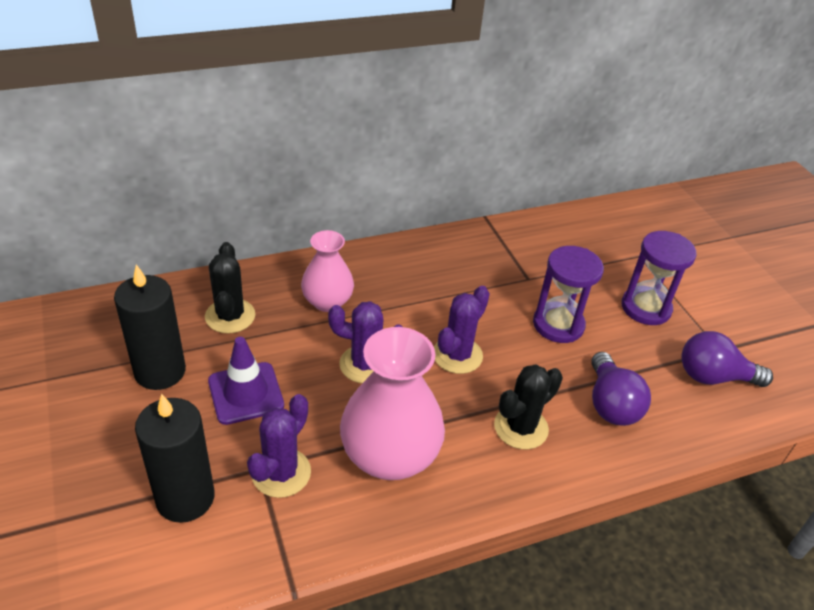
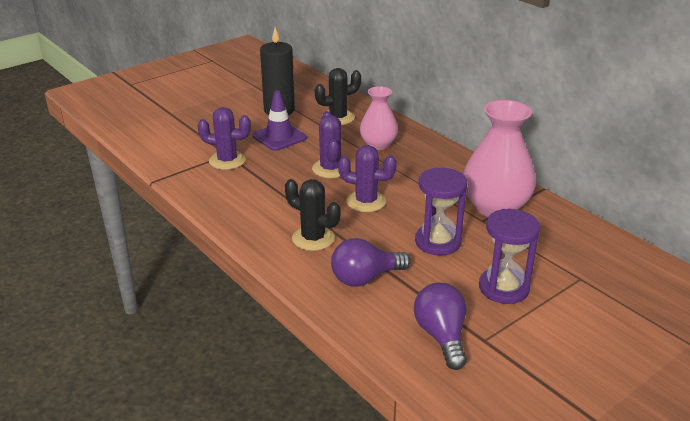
camera: 75 degrees right, 10 degrees down
(185, 498) = (197, 139): black candle -> none
(389, 456) = (258, 192): pink vase -> pink vase (495, 207)

